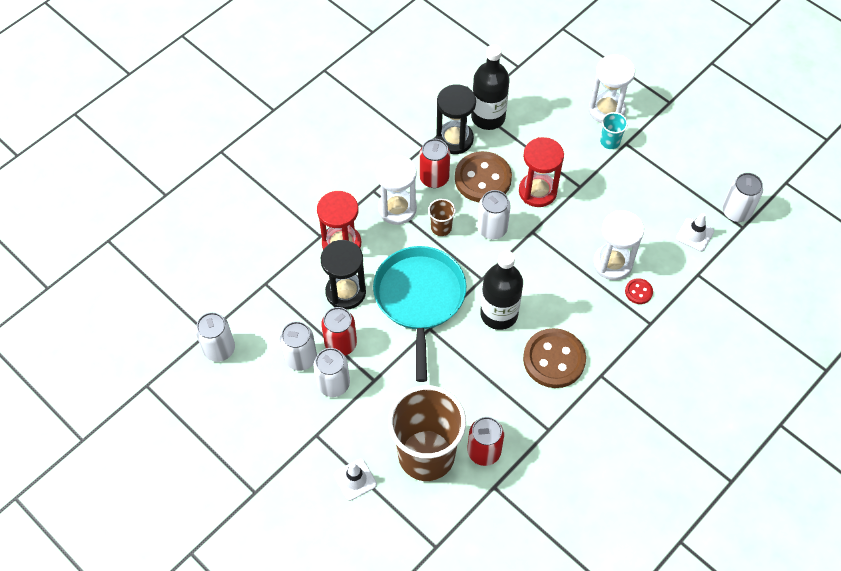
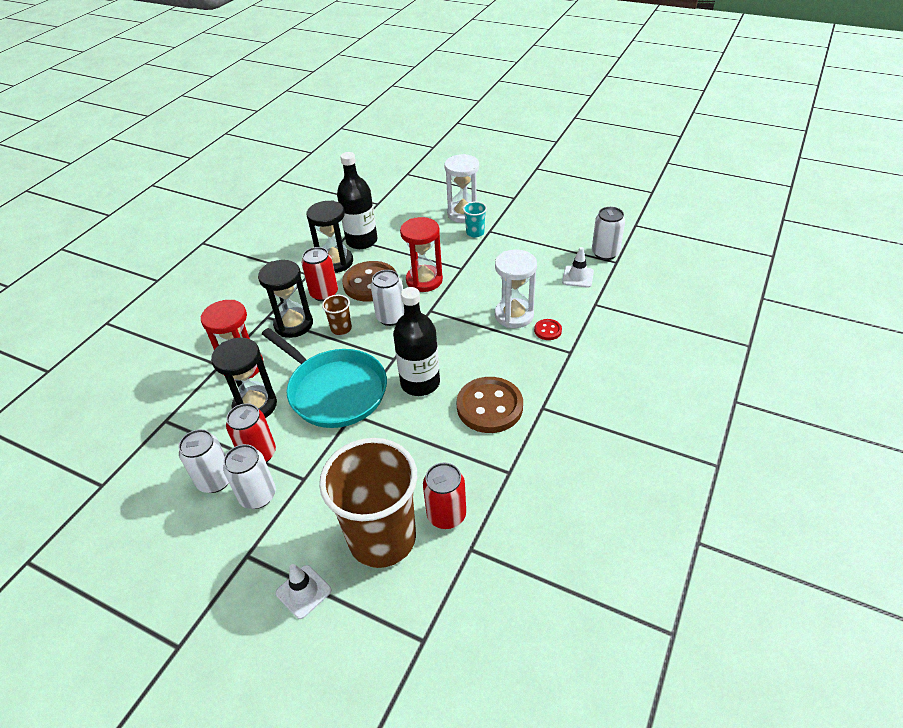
camera: 15 degrees left, 15 degrees down
(219, 349) = (117, 498): white can -> none
(397, 208) = (293, 324): white hourglass -> black hourglass
(419, 298) = (335, 391): turquoise pan -> turquoise pan turned 150 degrees clockwise

